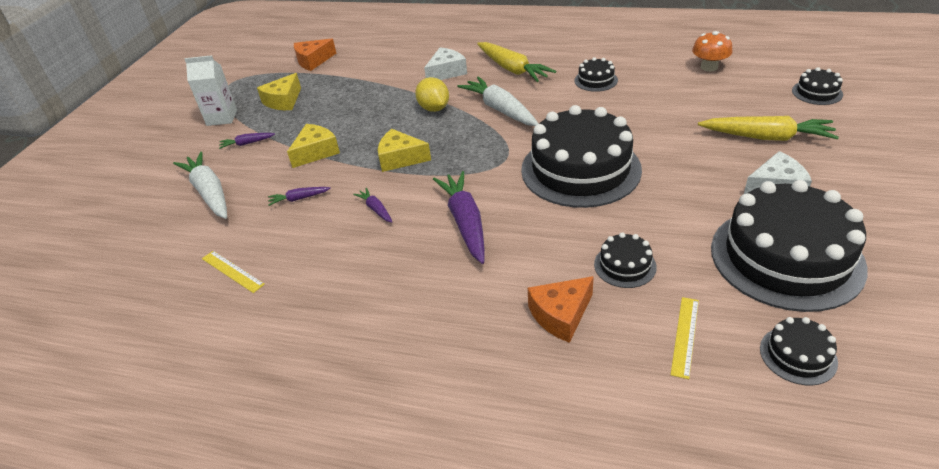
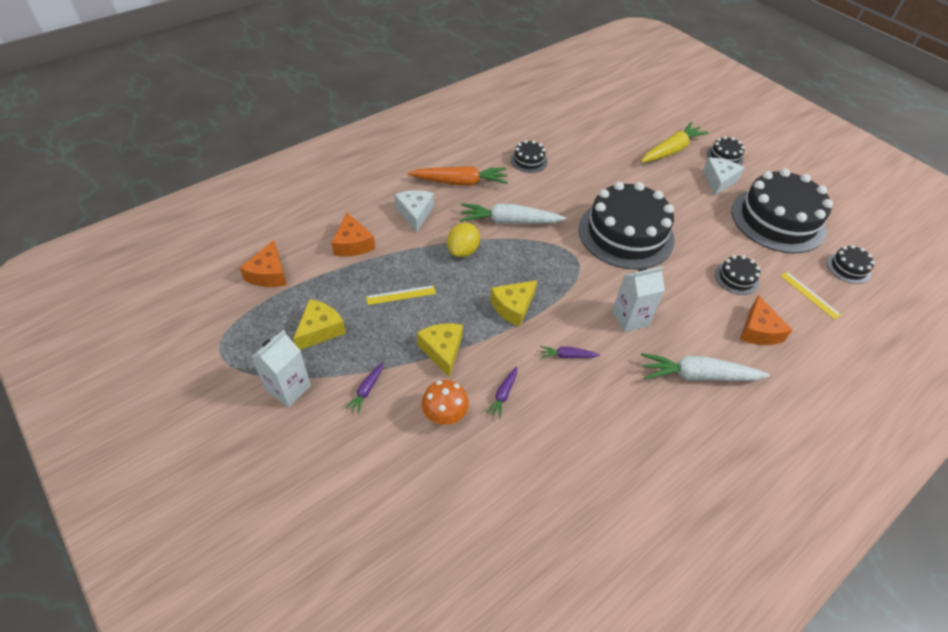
camera: 60 degrees left, 10 degrees up
(209, 192) = (422, 454): white carrot -> white carrot (697, 375)
(232, 271) = (564, 484): yellow ruler -> yellow ruler (401, 295)
(283, 101) = (320, 330): yellow cheese -> yellow cheese turned 120 degrees counterclockwise
(379, 69) = (353, 244): none -> orange cheese
(434, 108) = (463, 251): yellow lemon -> yellow lemon turned 75 degrees counterclockwise
(465, 222) = (630, 318): purple carrot -> white carton
(512, 69) = (460, 182): yellow carrot -> orange carrot
(709, 67) = (574, 114): orange mushroom -> orange mushroom (445, 414)
(817, 92) = (648, 105): black cake -> black cake (725, 156)

